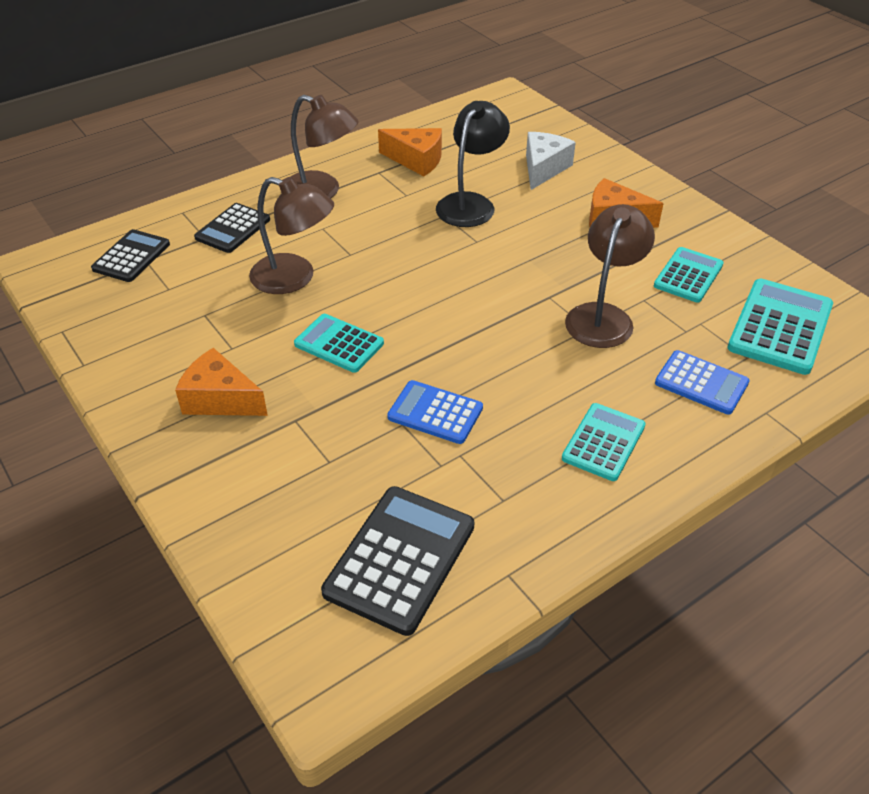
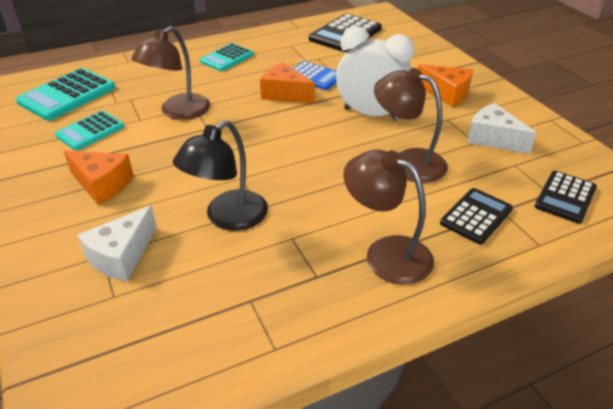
camera: 170 degrees left, 5 degrees down
(180, 322) = (493, 138): none -> white cheese
(339, 344) = (371, 114): turquoise calculator -> white clock
(416, 160) = (265, 290): orange cheese -> orange cheese (284, 94)
(701, 383) = (149, 75): blue calculator -> none

